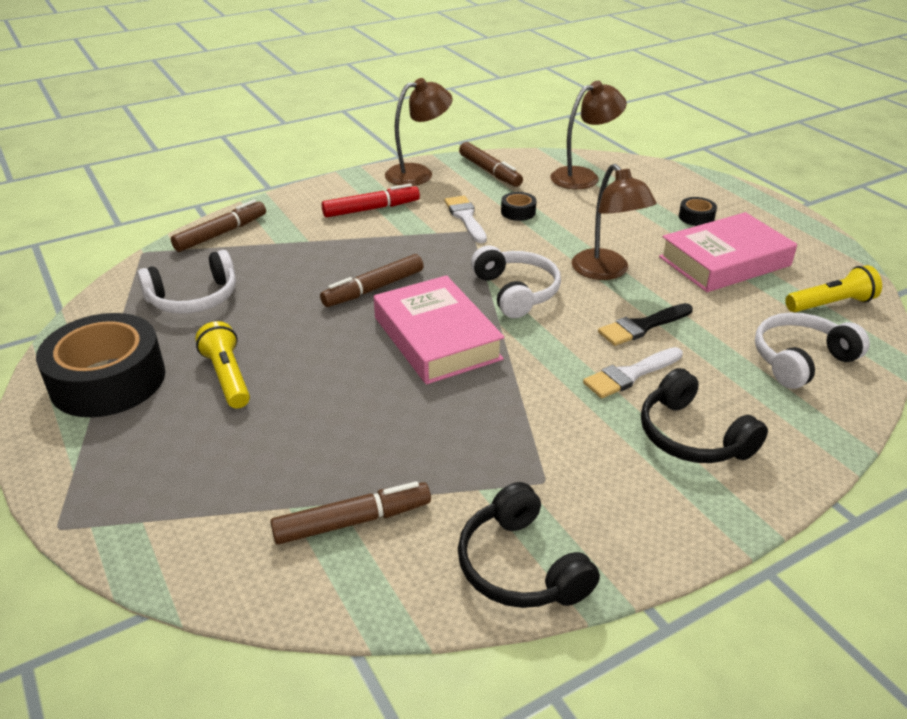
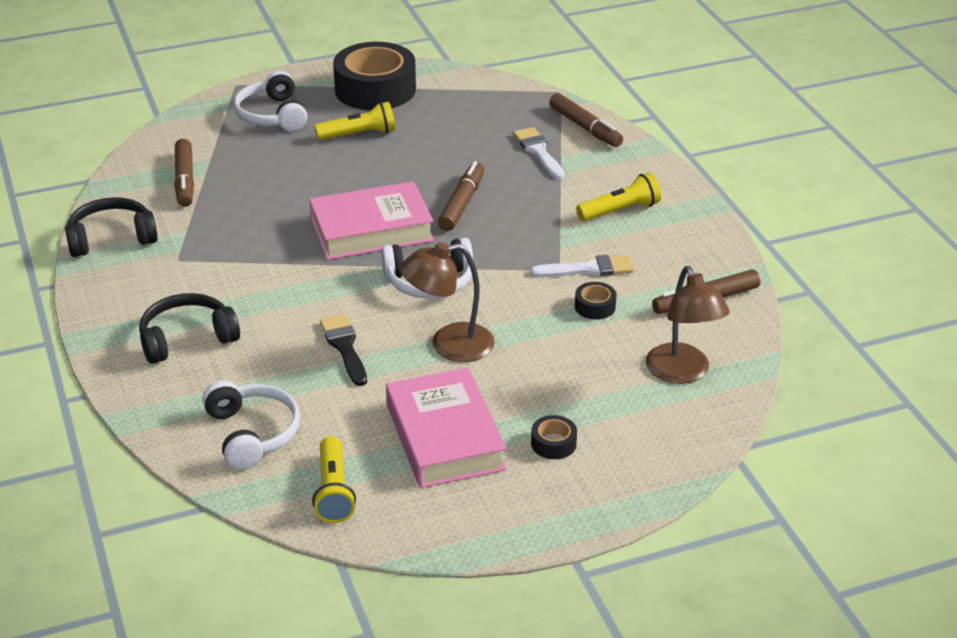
camera: 100 degrees right, 0 degrees up
(194, 298) = (475, 118): white headphones -> white headphones (272, 115)
(370, 209) = (620, 210): red marker -> yellow flashlight
(374, 288) = (461, 204): brown marker -> brown marker turned 45 degrees clockwise
(418, 173) = (705, 248): brown lamp -> none
(630, 375) = (277, 324): white brush -> white brush (538, 152)

